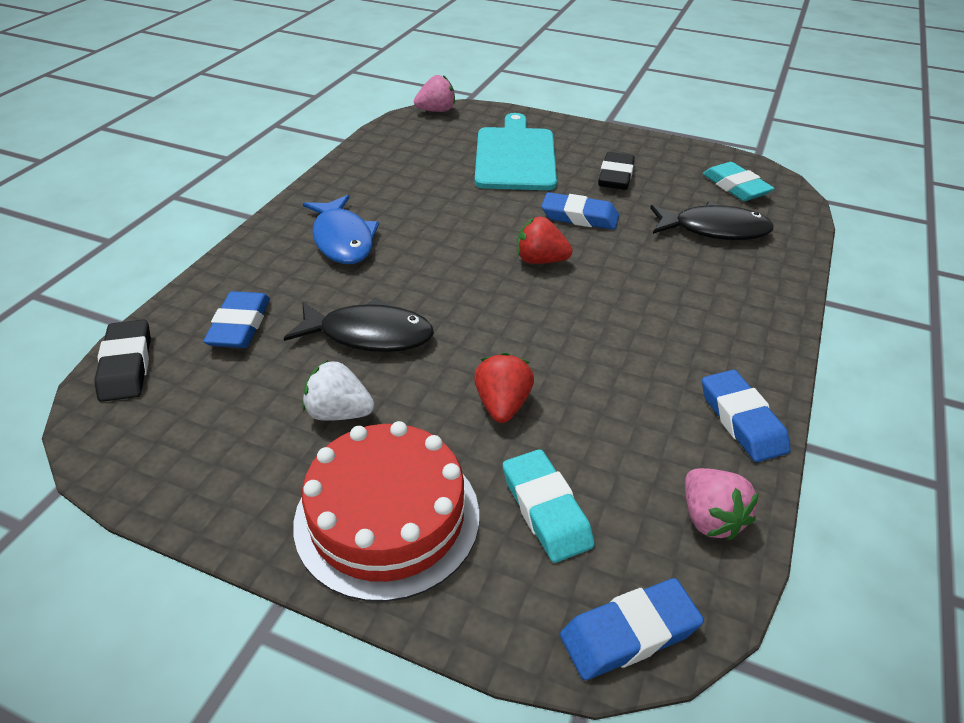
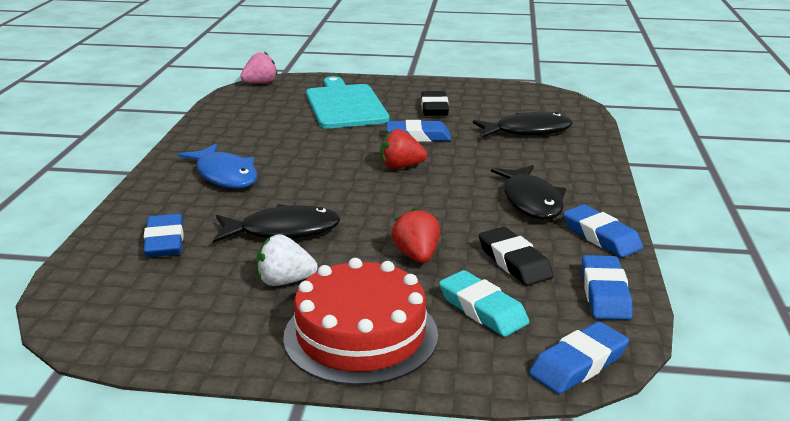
camera: 15 degrees left, 15 degrees down
(126, 365) = (74, 282): black eraser -> black eraser (514, 262)
(675, 344) = (531, 201): none -> black fish
(710, 518) = (604, 293): pink strawberry -> blue eraser
(735, 187) = (531, 104): turquoise eraser -> none

